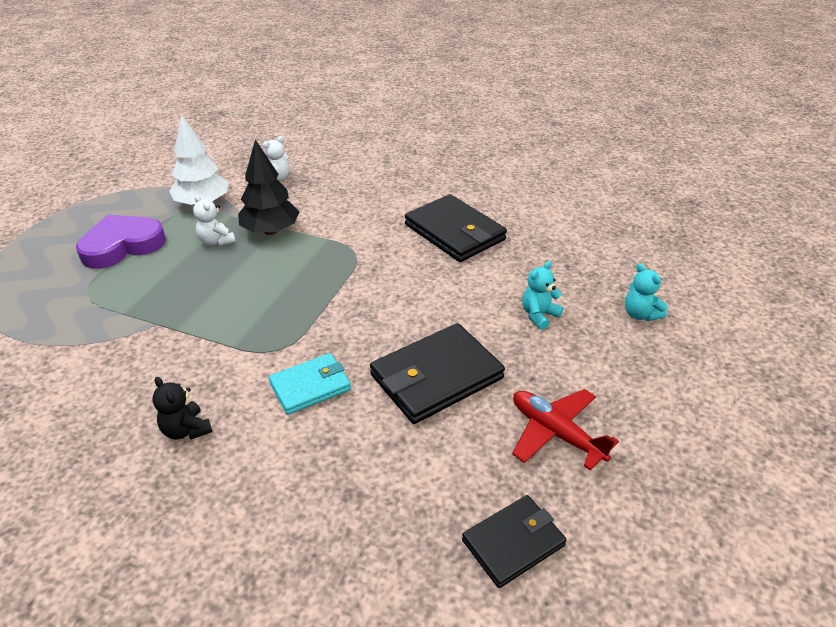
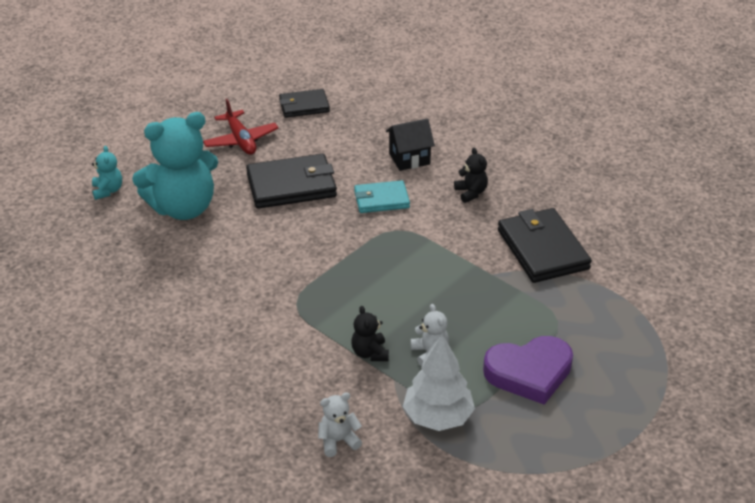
camera: 160 degrees left, 0 degrees up
(270, 231) = (370, 353): black tree -> black teddy bear
(290, 469) = (409, 159): none -> black house
(455, 232) = (186, 303): black wallet -> black wallet (542, 249)
(539, 315) = (183, 208): turquoise teddy bear -> turquoise teddy bear, size x2.37

